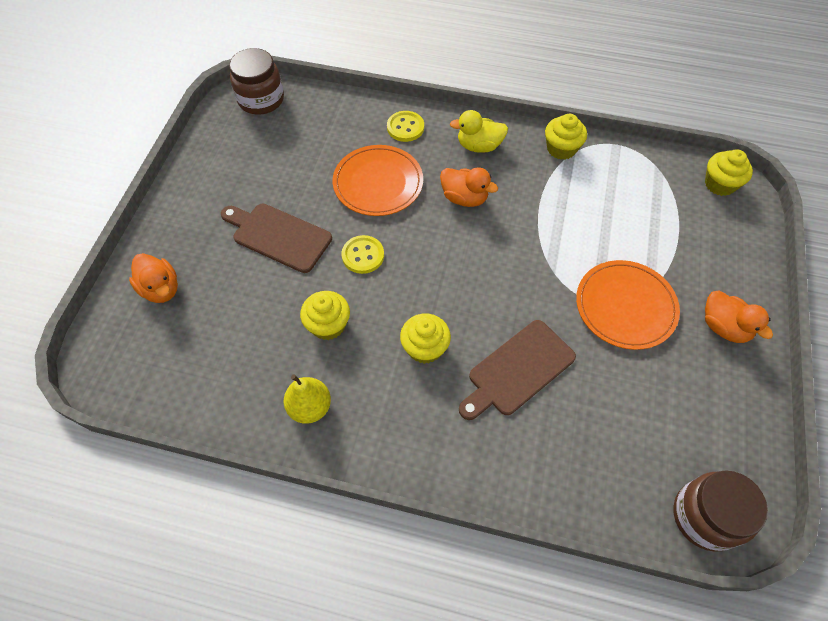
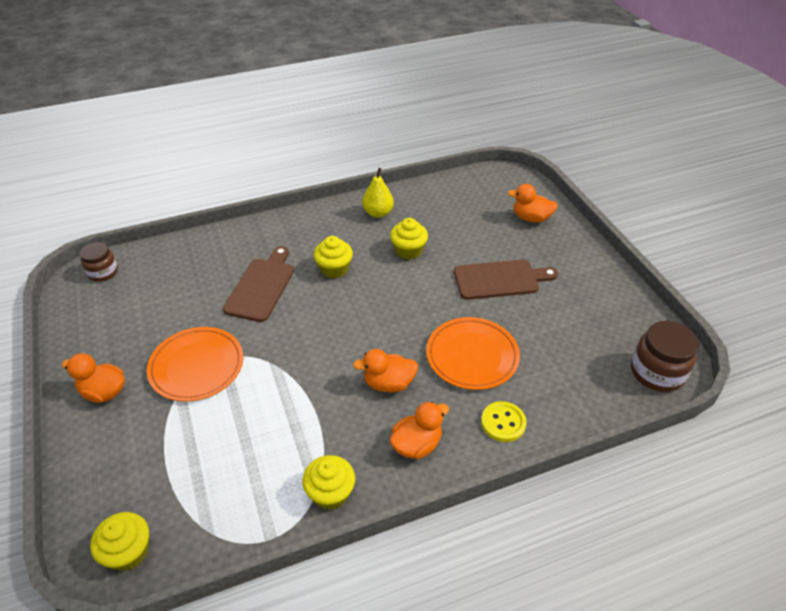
camera: 145 degrees right, 15 degrees down
(363, 255) = (428, 298): yellow button -> none
(479, 146) = (416, 444): yellow duck -> orange duck
(705, 516) = (103, 272): brown jar -> brown jar, size x0.64

